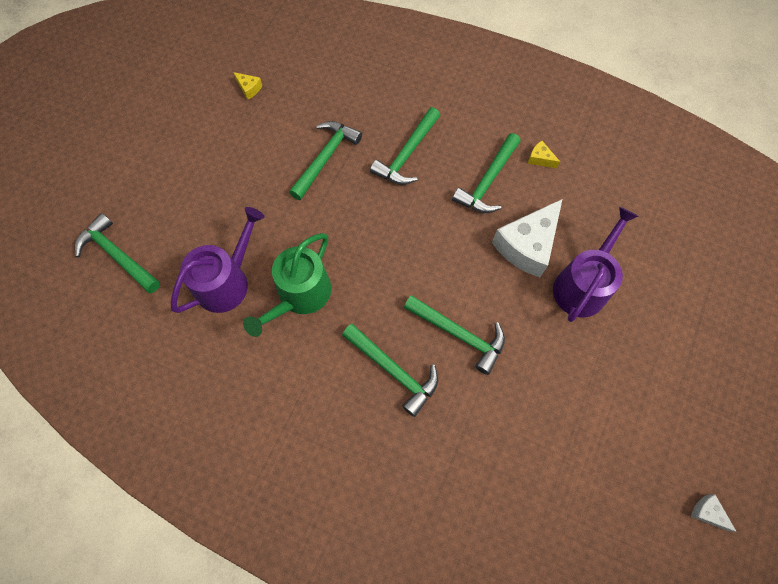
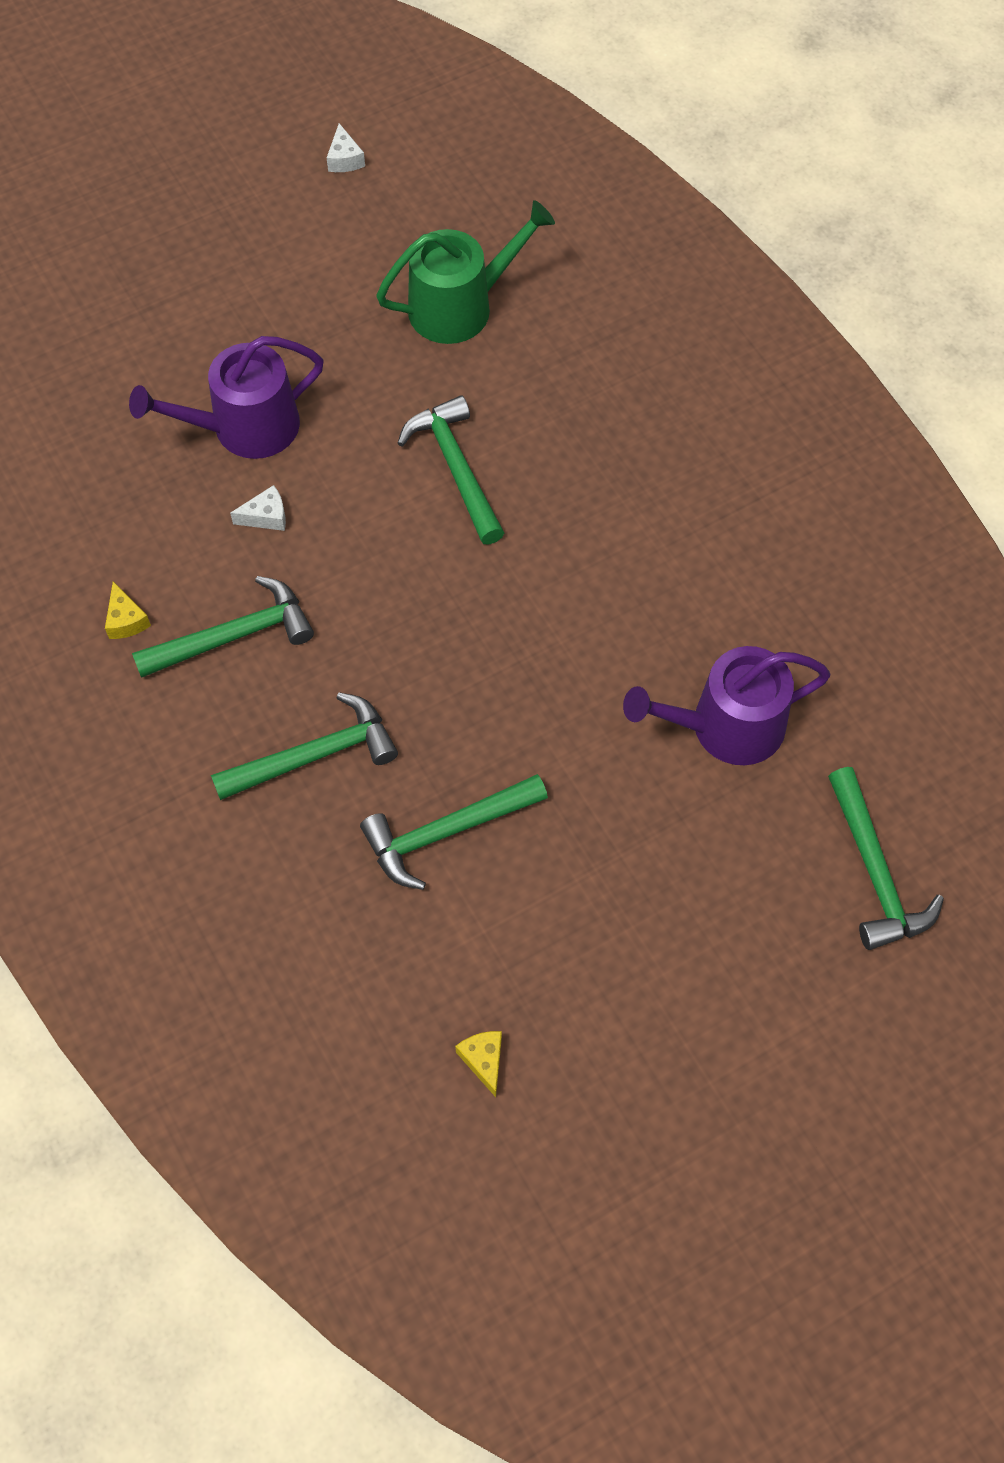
camera: 145 degrees left, 5 degrees down
(300, 295) = (632, 642): green watering can -> green watering can (460, 306)
(394, 370) = (573, 478): green hammer -> none
(527, 245) = (266, 516): white cheese -> white cheese, size x0.42

